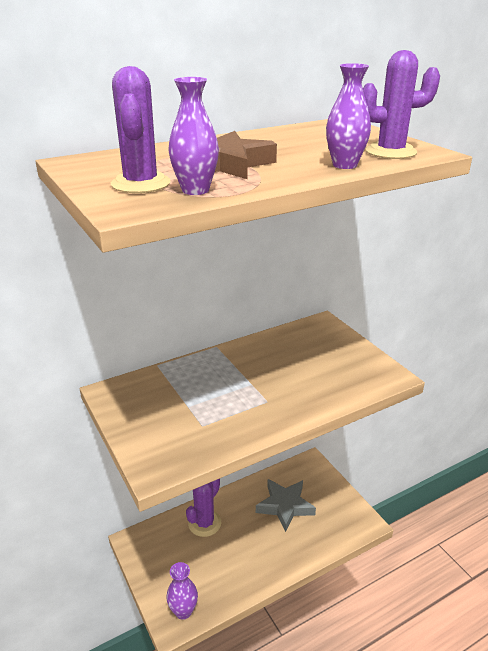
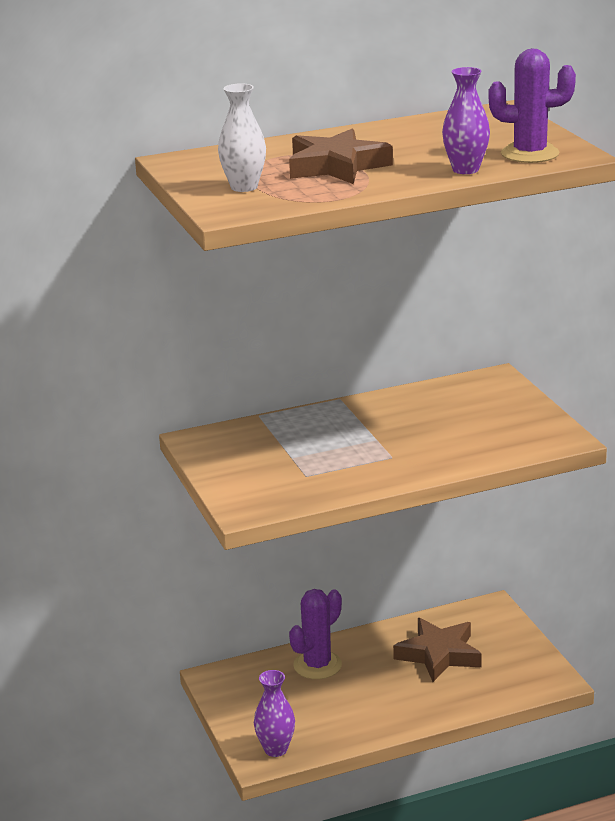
camera: 10 degrees right, 5 degrees down
(140, 184) = (244, 187): purple cactus -> white vase
(195, 190) = (297, 195): purple vase -> none
(285, 506) = (439, 654): grey star -> brown star

